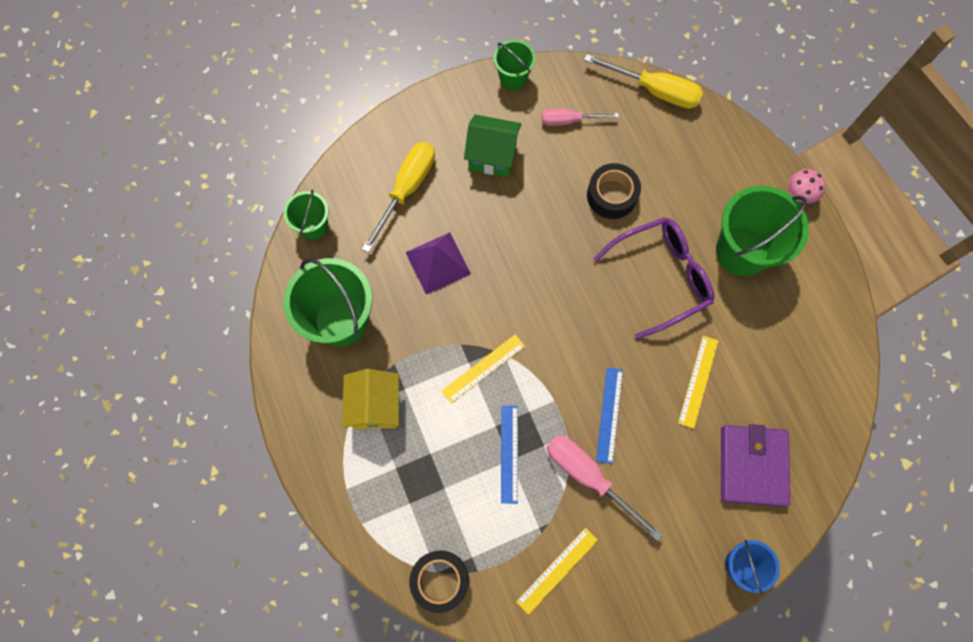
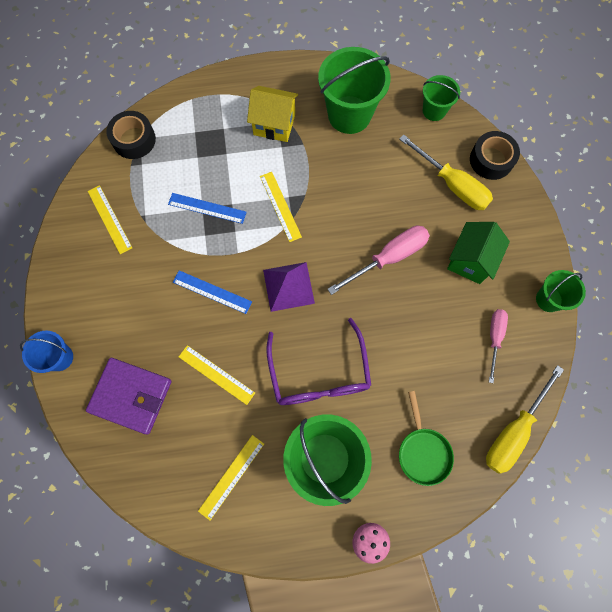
camera: 105 degrees right, 0 degrees up
(438, 263) = (379, 194): purple pyramid -> purple pyramid (288, 286)
(589, 477) = (169, 261): pink screwdriver -> pink screwdriver (388, 258)
(611, 195) = (409, 354): black tape -> black tape (491, 160)
(702, 164) = (423, 451): none -> green pan
(792, 335) = (231, 476): none -> yellow ruler

